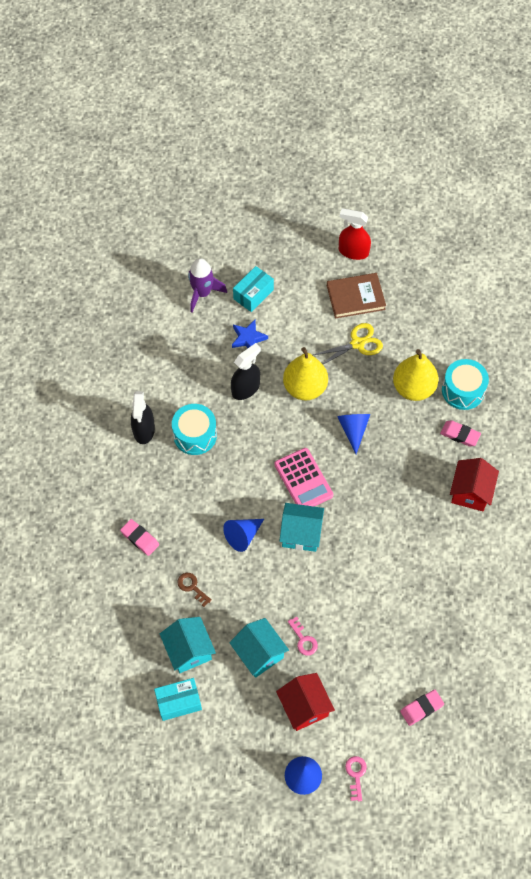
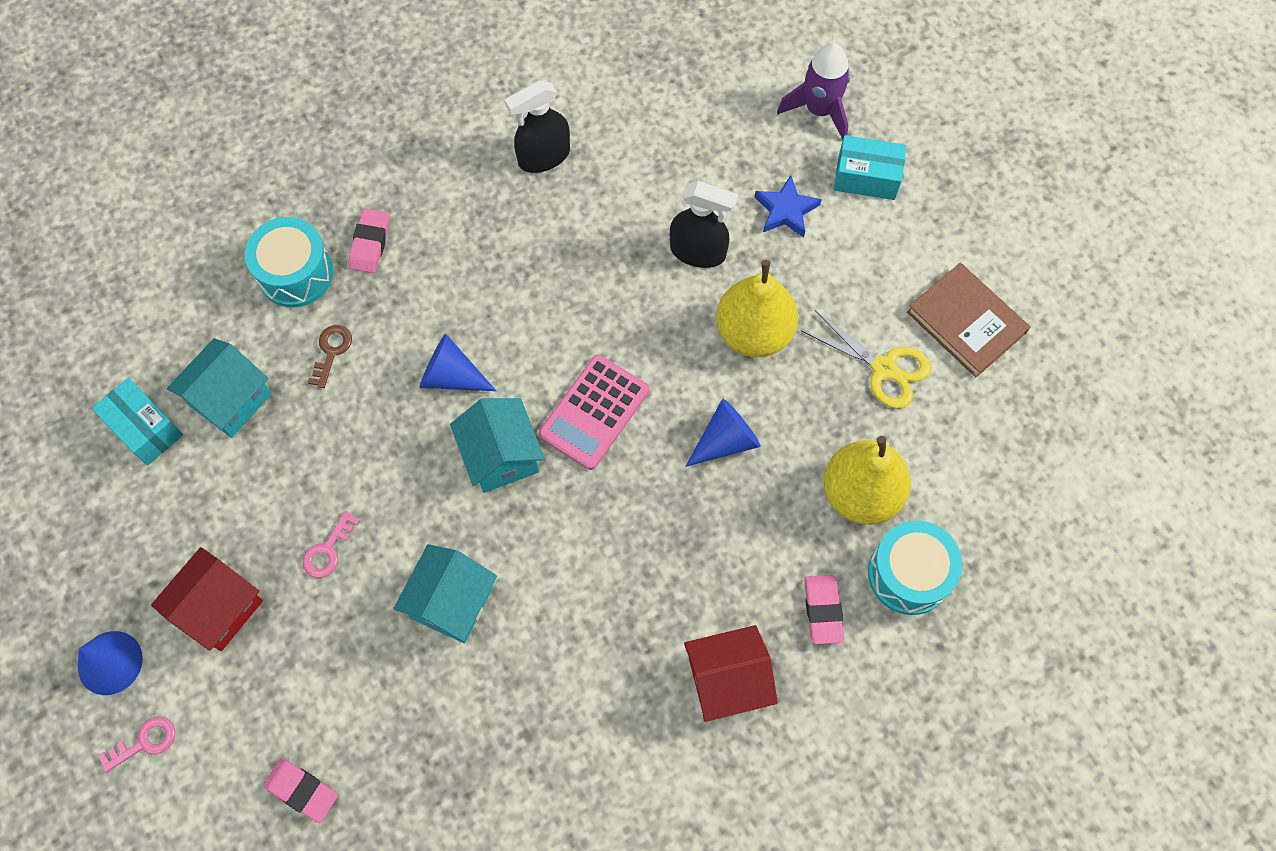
camera: 60 degrees right, 5 degrees up
(195, 435) = (577, 226): turquoise drum -> turquoise drum (295, 273)
(259, 653) = (274, 498): turquoise house -> turquoise house (452, 602)
(353, 251) = (1047, 276): red spray bottle -> none

